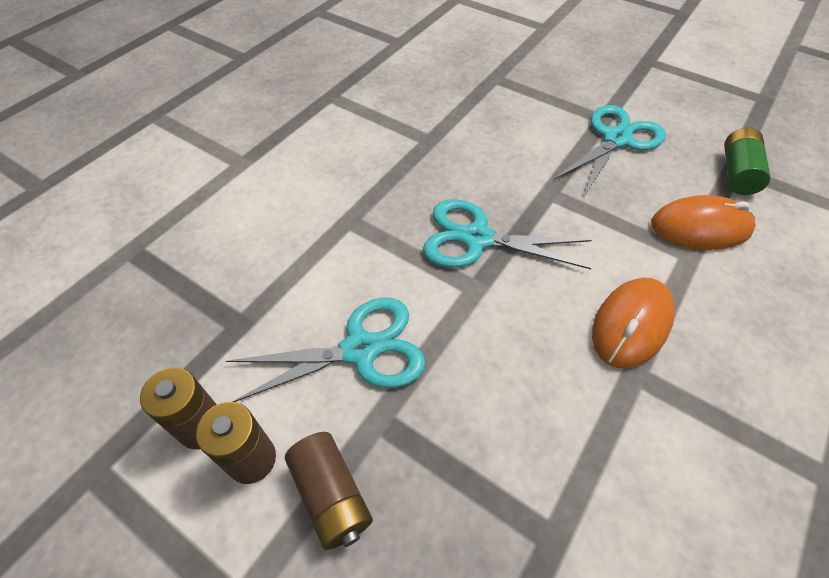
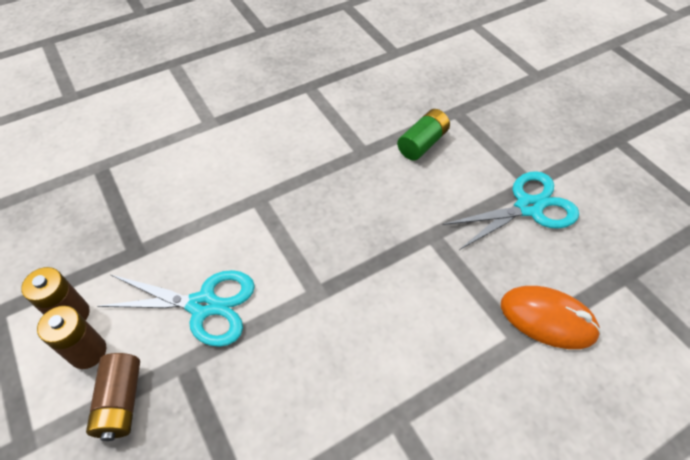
camera: 25 degrees right, 0 degrees up
(477, 238) = (345, 252): turquoise scissors -> none
(631, 324) = (422, 377): orange mouse -> none
(737, 173) = (624, 281): green battery -> green battery (422, 143)

